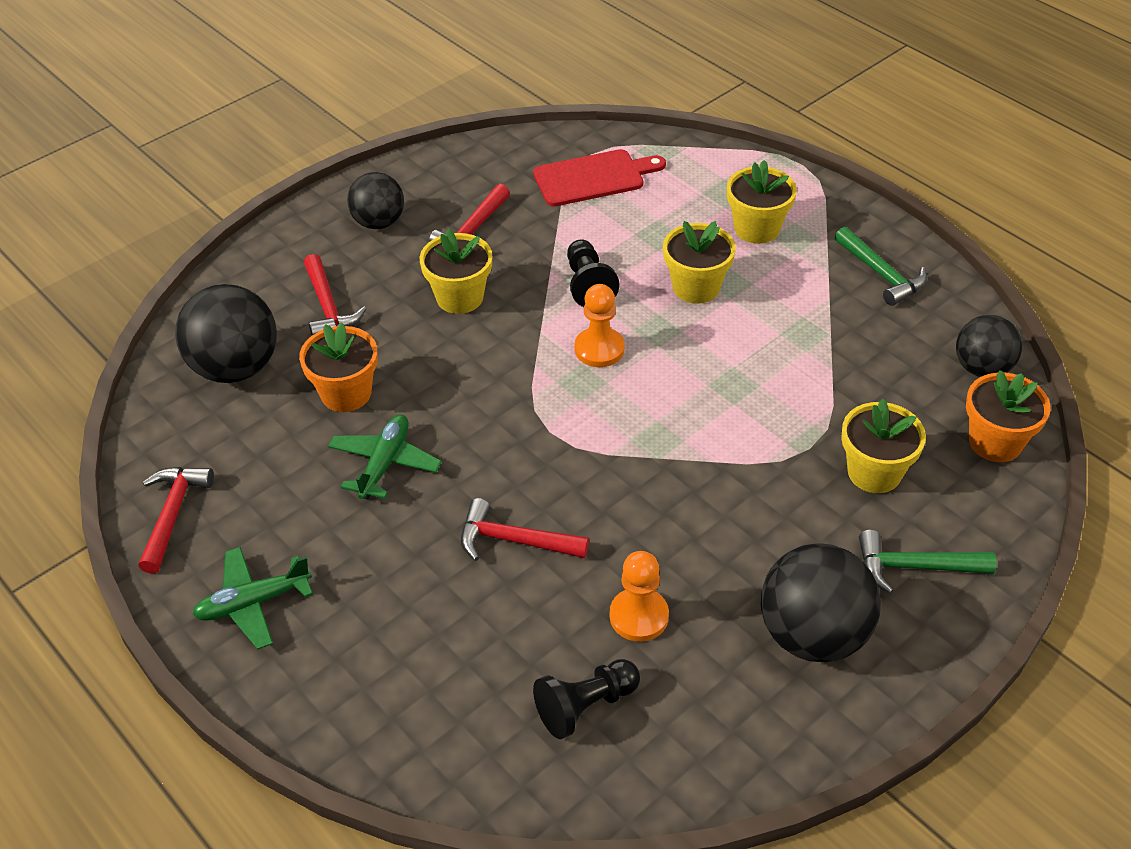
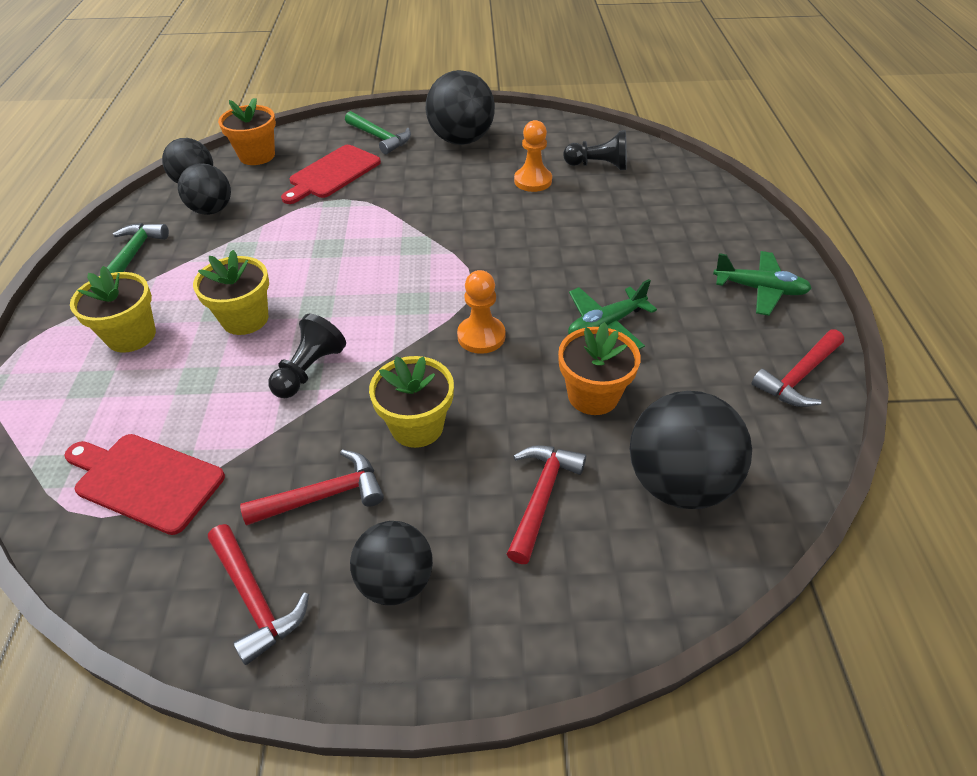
camera: 140 degrees left, 0 degrees up
(514, 540) = (562, 240): red hammer -> red hammer (255, 599)
(599, 349) = (371, 316): orange pawn -> orange pawn (481, 336)
(874, 472) = (332, 174): yellow flower pot -> red cutting board
(906, 352) = (212, 210): none -> black ball

